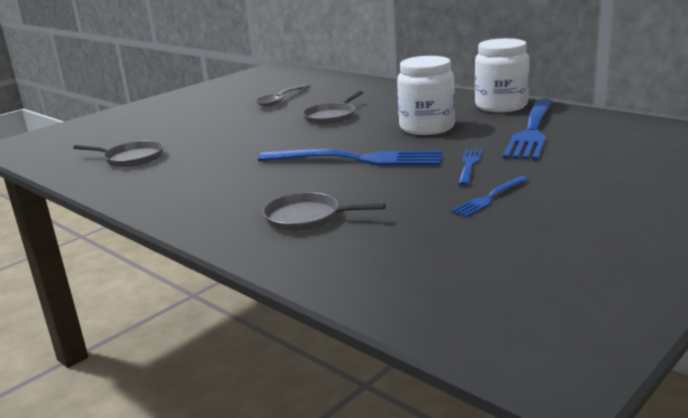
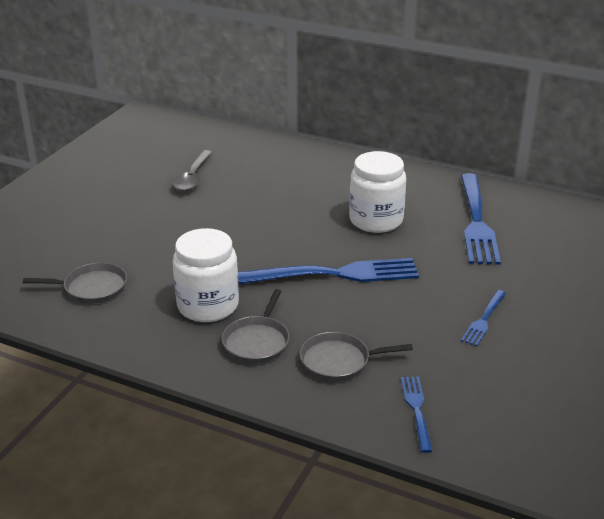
camera: 20 degrees left, 10 degrees up
(331, 117) = (268, 206): grey pan -> grey pan (257, 342)
(469, 165) = (444, 276): blue fork -> blue fork (416, 410)
(501, 106) = (429, 182): white jar -> white jar (208, 305)

